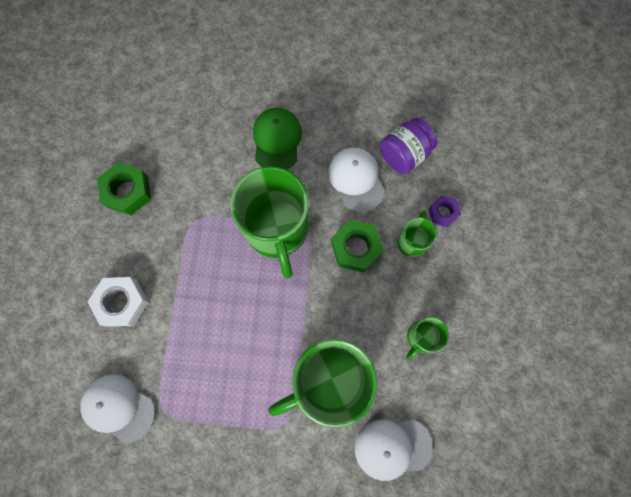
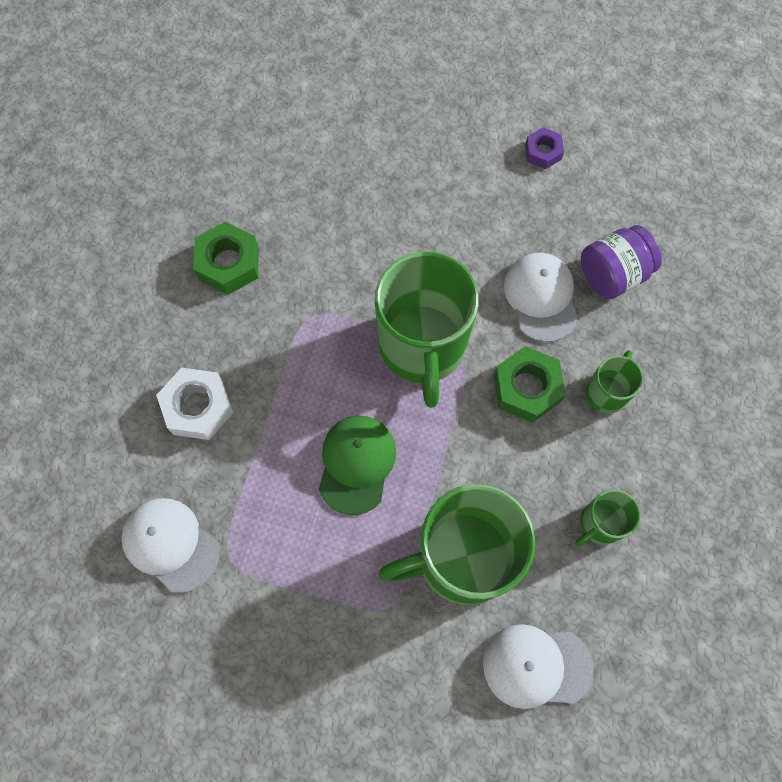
camera: 10 degrees right, 5 degrees down
(277, 140) = (440, 228): green cap -> green cap (356, 464)
(443, 212) = (655, 361): purple nut -> purple nut (543, 152)

